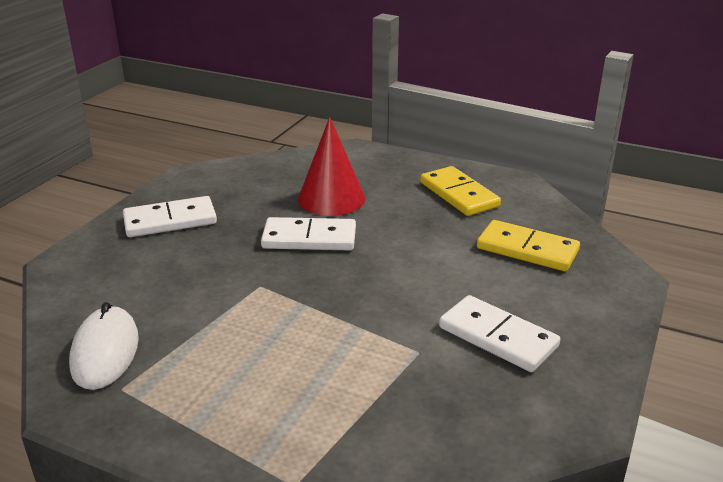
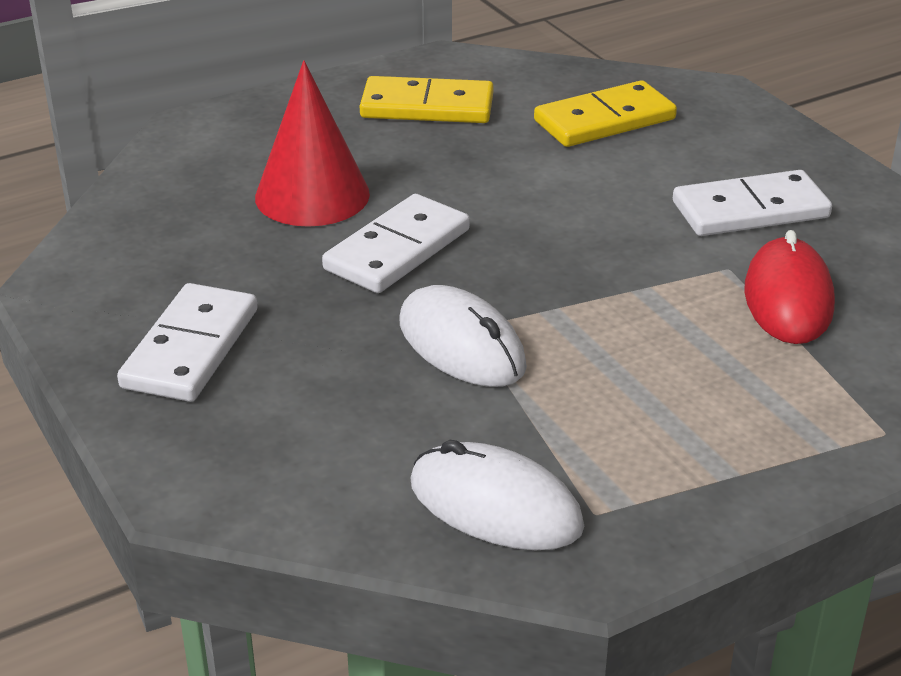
camera: 55 degrees left, 5 degrees up
(241, 289) = (461, 345): none -> white mouse
(410, 388) = (788, 298): none -> red mouse

